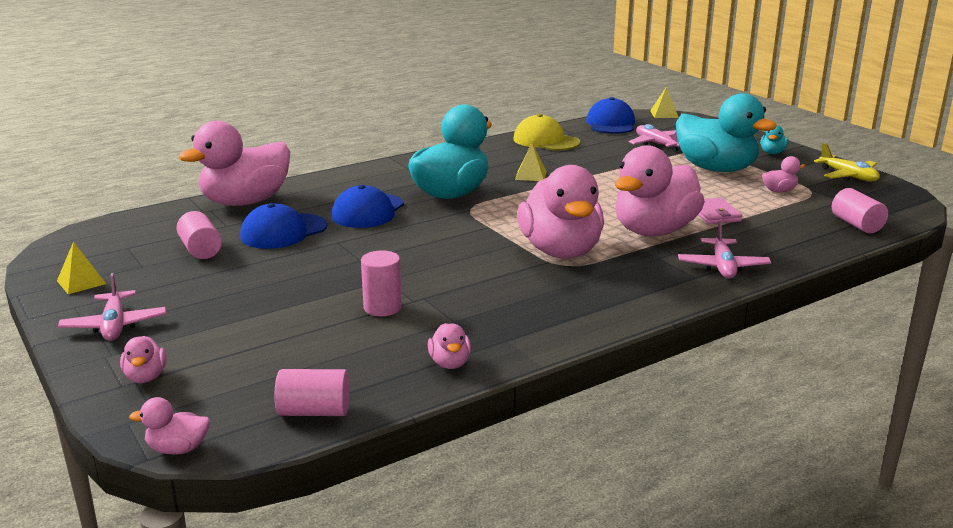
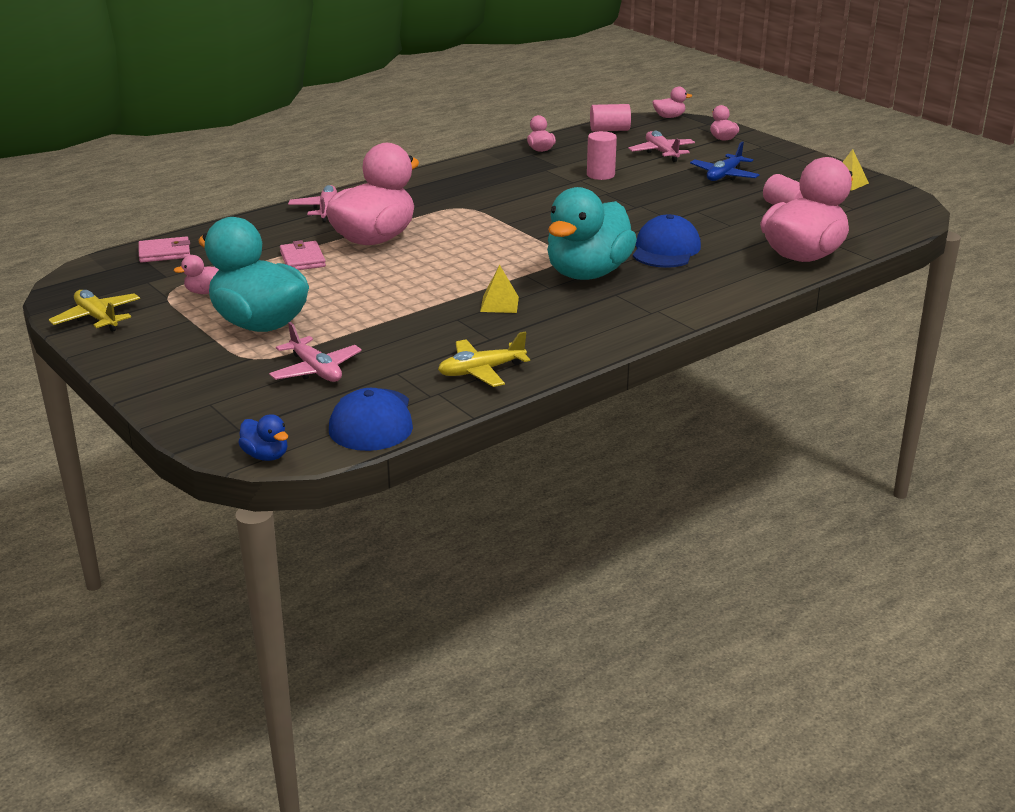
camera: 175 degrees right, 5 degrees up
(115, 325) = (779, 160): pink plane -> pink plane (662, 153)
(221, 300) = (724, 175): none -> blue plane
(283, 232) = (731, 226): blue cap -> none
(546, 141) = (481, 371): yellow cap -> yellow plane
(560, 251) = (466, 218): pink duck -> none
(664, 114) = (266, 456): yellow pyramid -> blue duck
(772, 153) = (157, 358): turquoise duck -> none
(856, 225) = (164, 253): pink cylinder -> pink wallet

